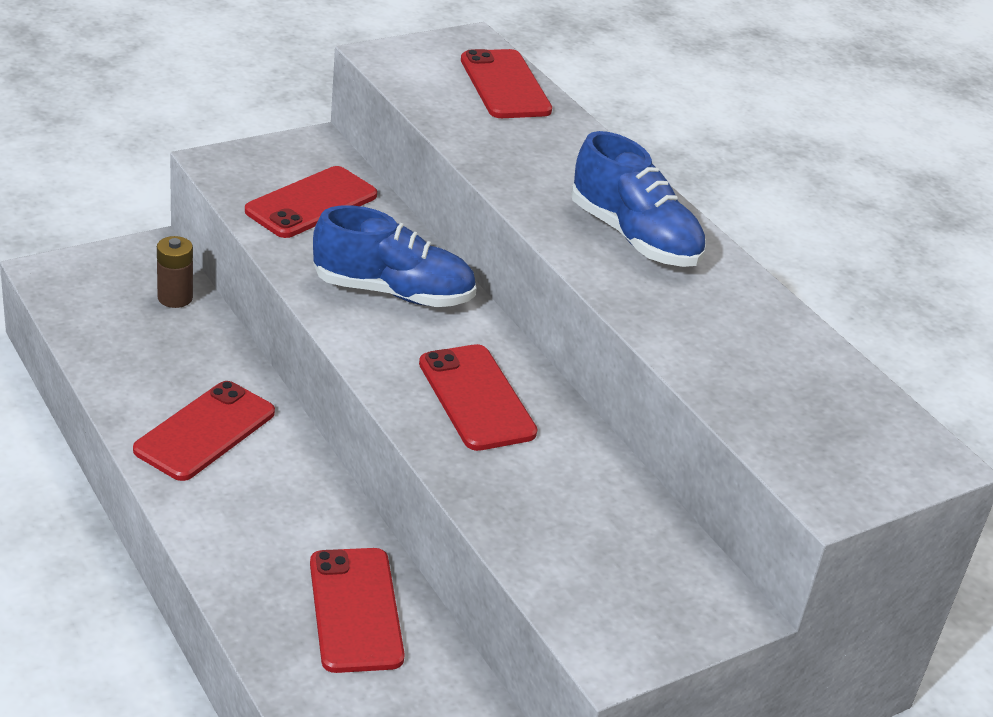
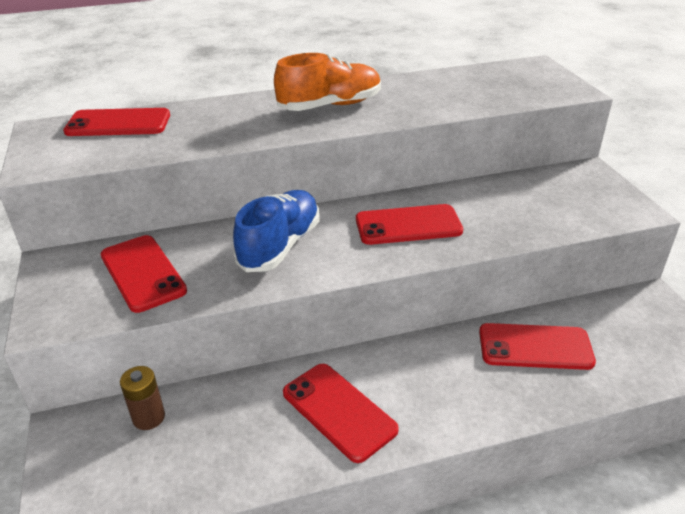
camera: 70 degrees left, 0 degrees up
(634, 237) = (330, 106): blue shoe -> orange shoe

